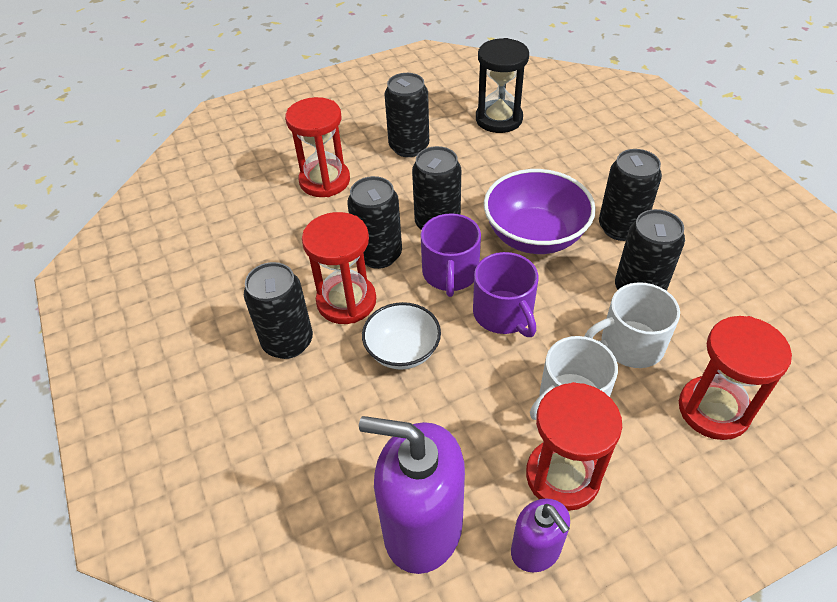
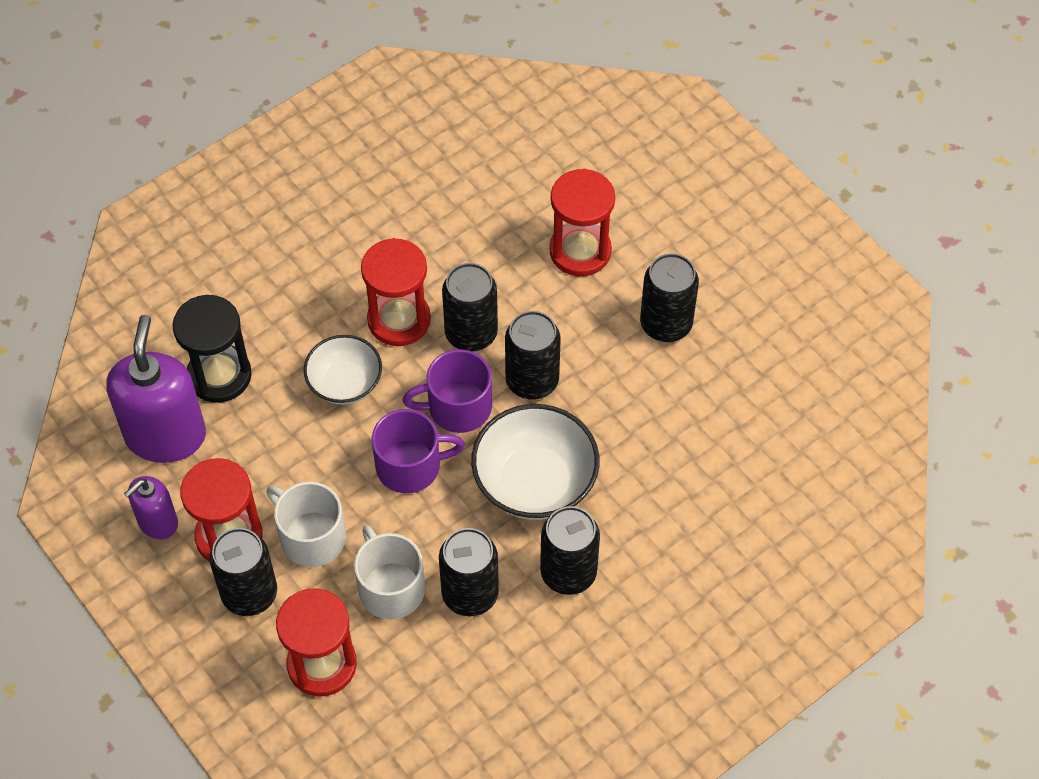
camera: 75 degrees right, 10 degrees up
(288, 342) = (338, 283): black can -> black can (249, 594)
(499, 119) = (752, 416): black hourglass -> black hourglass (219, 375)
(503, 313) = (410, 466): purple mug -> purple mug turned 150 degrees counterclockwise
(534, 235) = (535, 482): purple bowl -> white bowl

